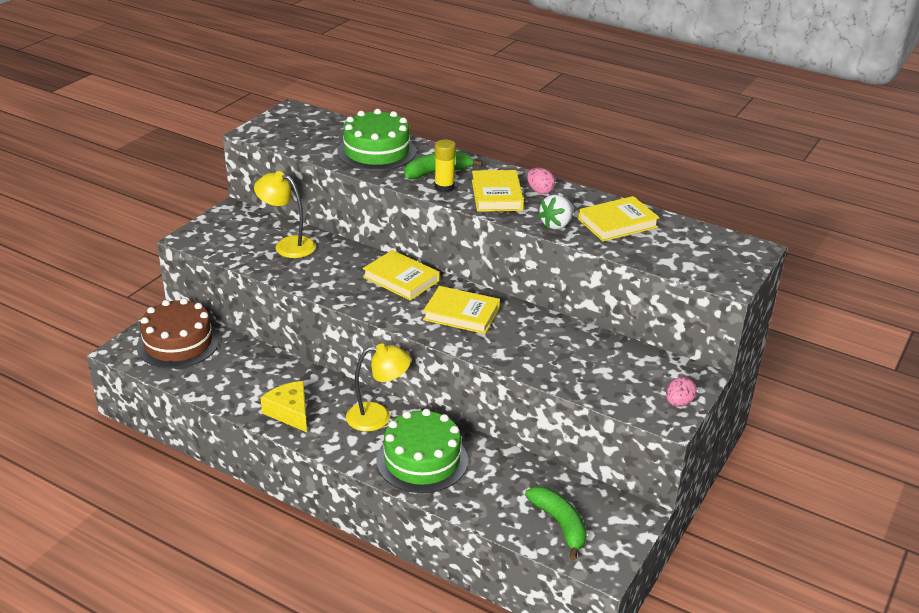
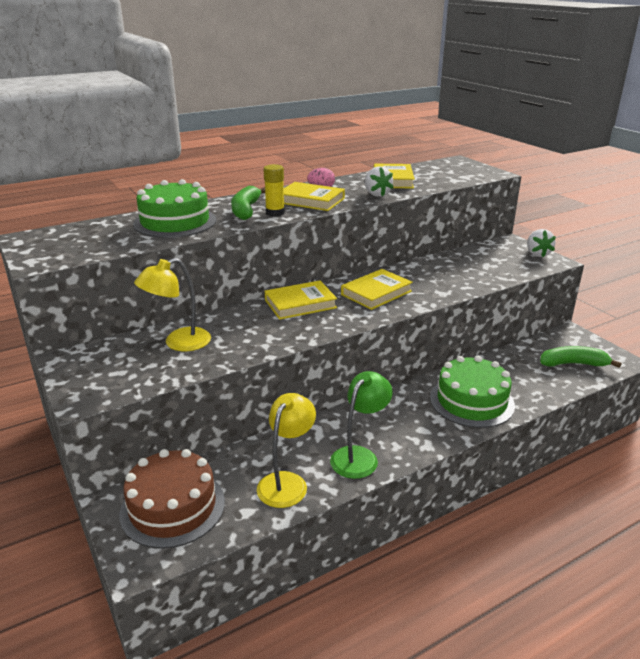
camera: 60 degrees left, 5 degrees down
(290, 412) = (359, 456): yellow cheese -> green lamp
(378, 417) = (400, 407): yellow lamp -> yellow lamp (287, 482)
(678, 403) = (537, 254): pink egg -> white strawberry

